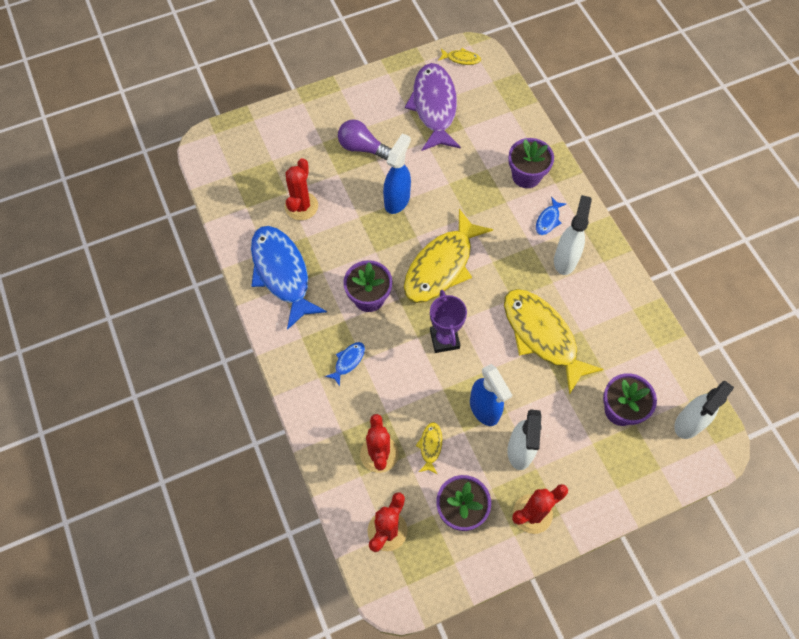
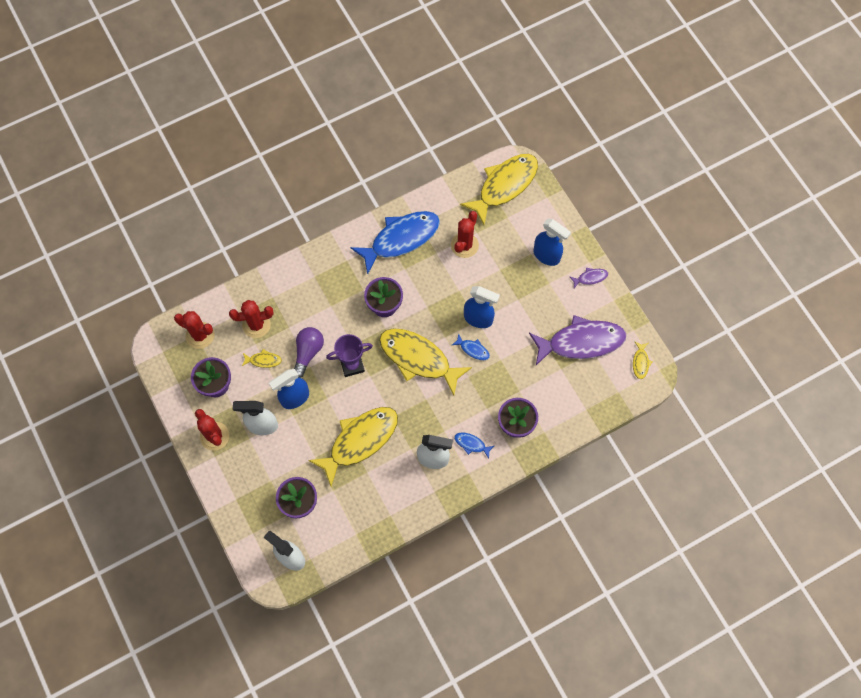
camera: 85 degrees right, 5 degrees up
(231, 159) = (504, 186): none -> yellow fish
(301, 206) = (464, 245): red cactus -> red cactus turned 75 degrees counterclockwise
(327, 127) = (546, 256): none -> blue spray bottle
(348, 361) = (328, 295): blue fish -> blue fish (473, 349)
(359, 91) = (590, 278): none -> purple fish
(362, 148) = (528, 286): purple light bulb -> purple light bulb (308, 352)

